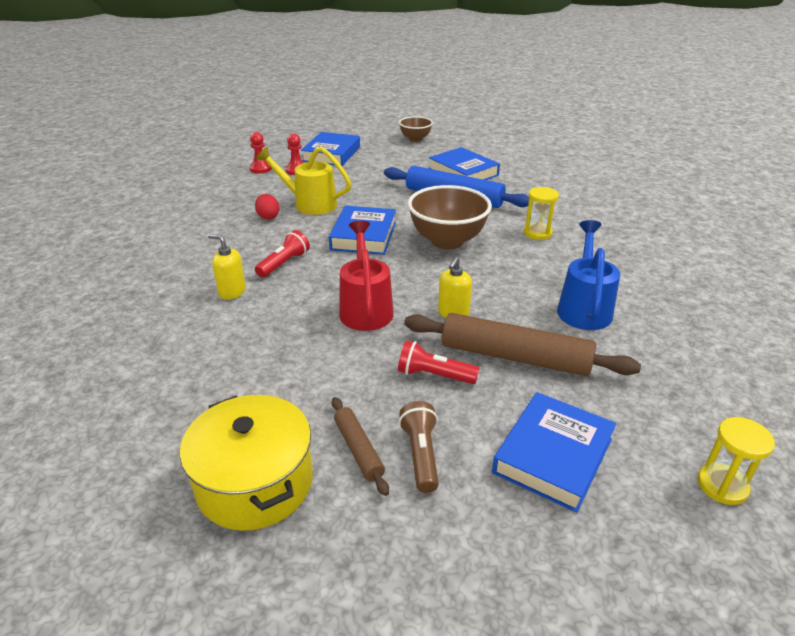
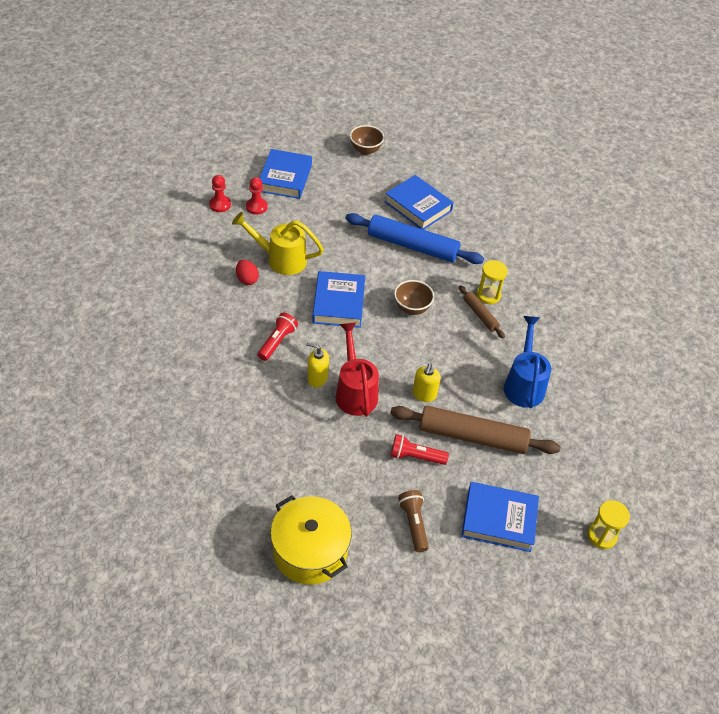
camera: 10 degrees left, 15 degrees up
(232, 292) = (243, 377): yellow soap dispenser -> yellow soap dispenser (317, 378)
(358, 449) = (372, 522): brown rolling pin -> brown rolling pin (480, 315)
(447, 241) = (412, 308): brown bowl -> brown bowl, size x0.57
(553, 455) = (499, 520): blue book -> blue book turned 75 degrees clockwise

